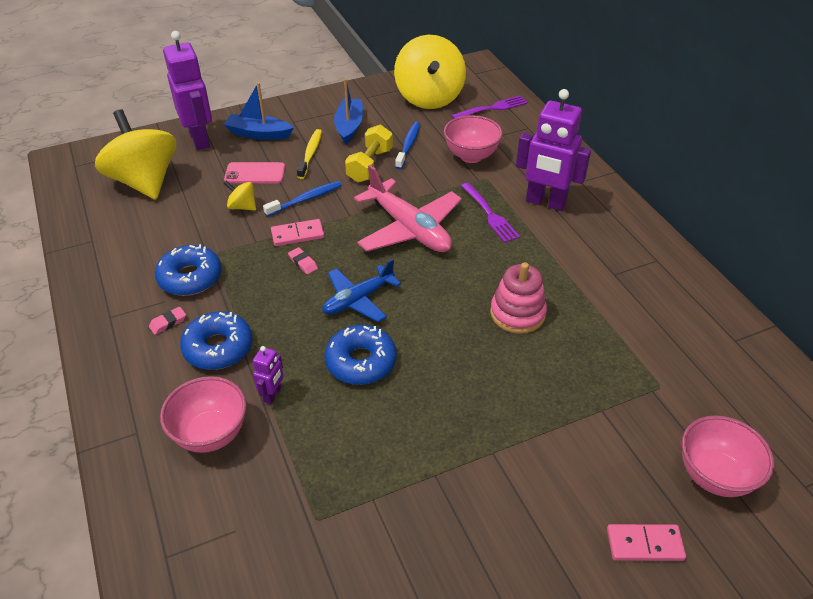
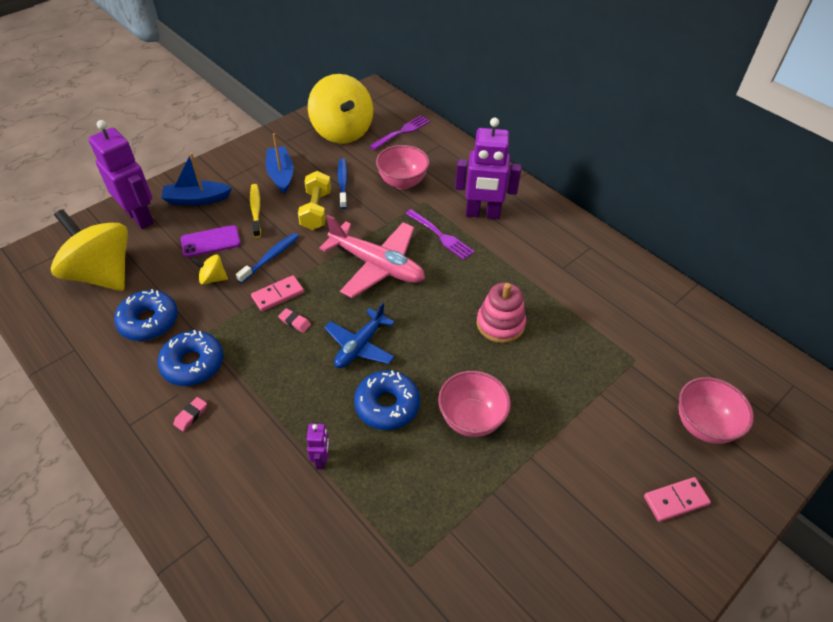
camera: 20 degrees left, 5 degrees up
(211, 434) = (280, 515): pink bowl -> pink bowl (471, 419)
(218, 348) = (251, 427): blue donut -> blue donut (149, 321)
(255, 173) = (210, 241): pink phone -> purple phone

